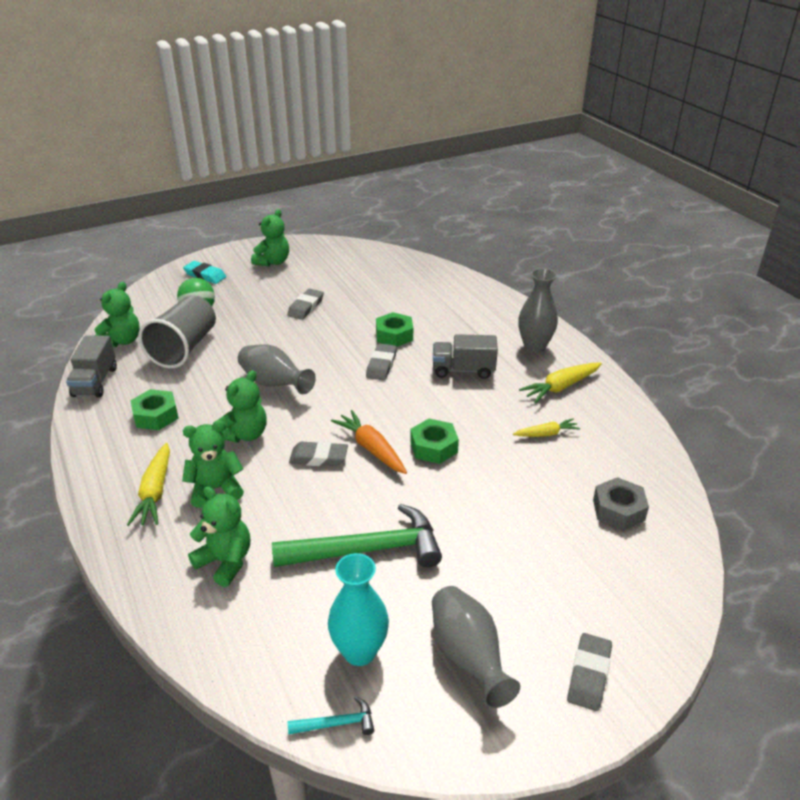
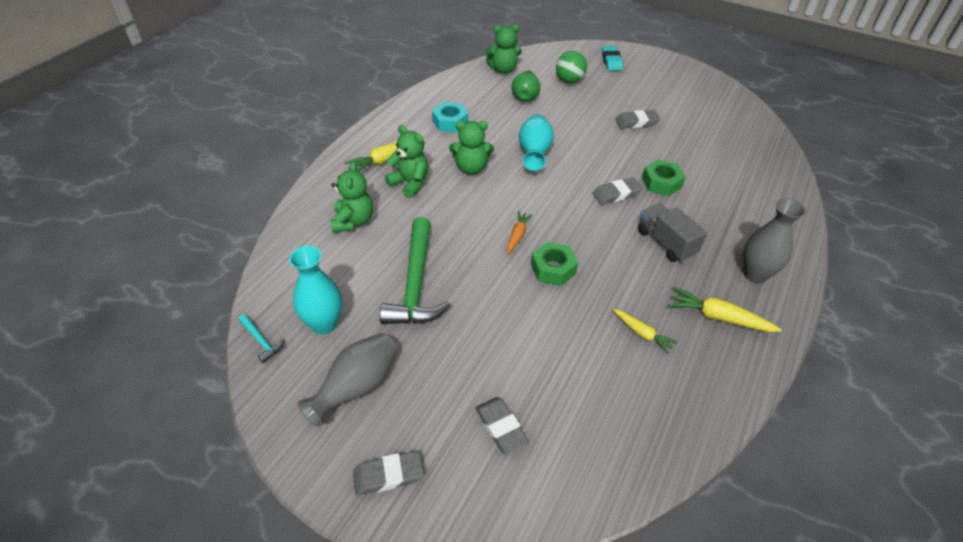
camera: 55 degrees right, 10 degrees up
(95, 382) = (455, 83): grey truck -> none
(156, 416) = (450, 122): green nut -> turquoise nut
(184, 348) = (525, 96): grey cup -> green pear
(273, 262) = (668, 79): green teddy bear -> none
(274, 384) = (534, 153): grey vase -> turquoise vase
(318, 458) = (482, 213): grey eraser -> grey eraser (501, 427)
(367, 549) = (415, 283): green hammer -> green hammer turned 45 degrees clockwise
(371, 449) = (517, 235): orange carrot -> orange carrot, size x0.64
(618, 510) = (593, 427): grey nut -> none

